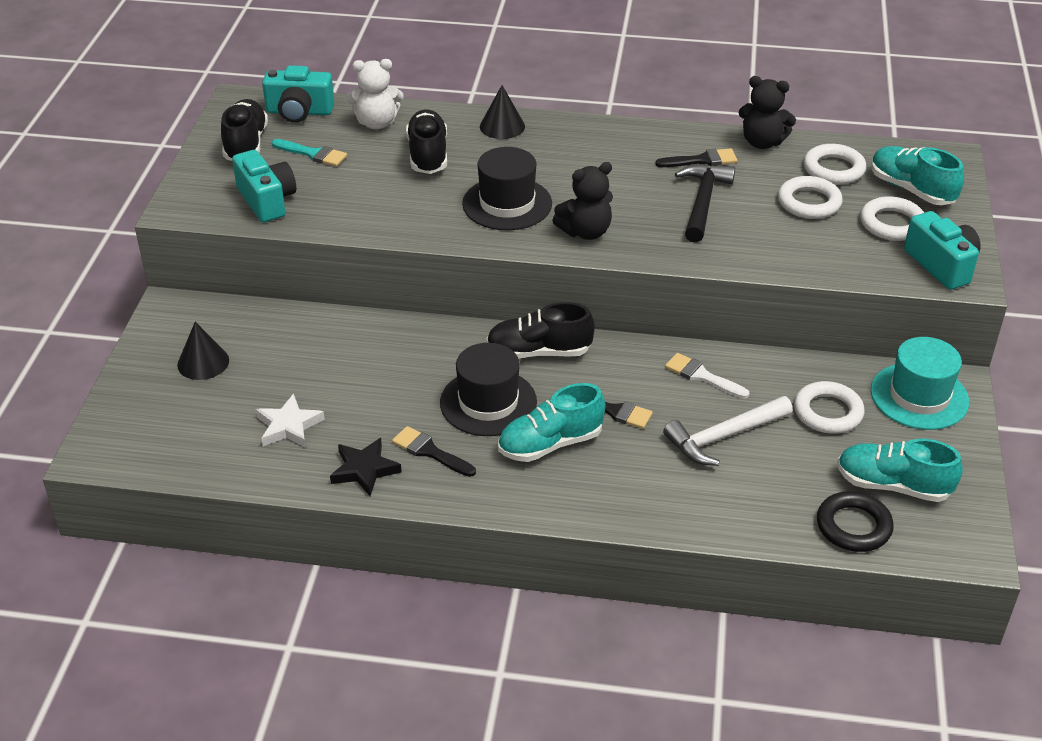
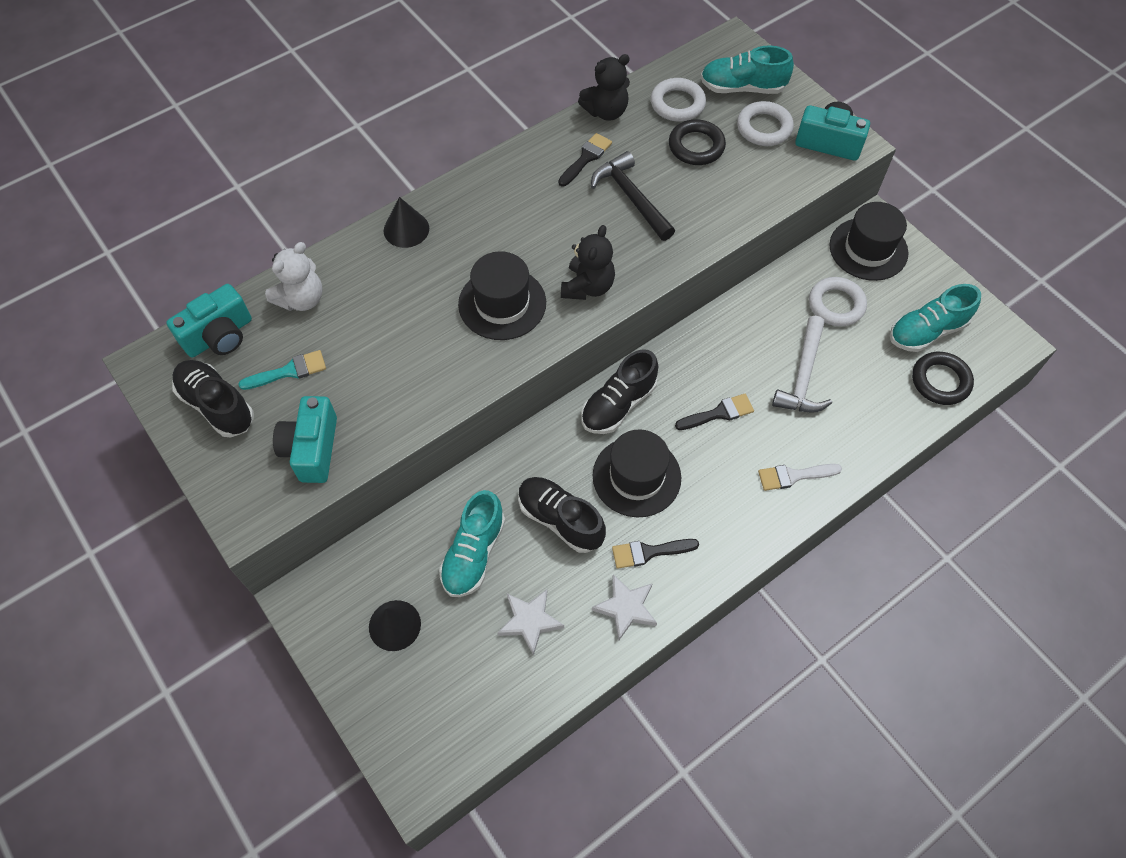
camera: 45 degrees left, 20 degrees up
(267, 200) = (312, 449): turquoise camera -> turquoise camera turned 105 degrees counterclockwise
(364, 470) = (626, 608): black star -> white star
(428, 155) = (384, 301): black shoe -> black shoe (560, 520)
(550, 444) = (714, 475): turquoise shoe -> turquoise shoe (474, 553)
(702, 376) = (738, 337): white brush -> white brush (794, 476)
(809, 202) = (696, 146): white ring -> black ring
(919, 396) = (868, 249): turquoise hat -> black hat

